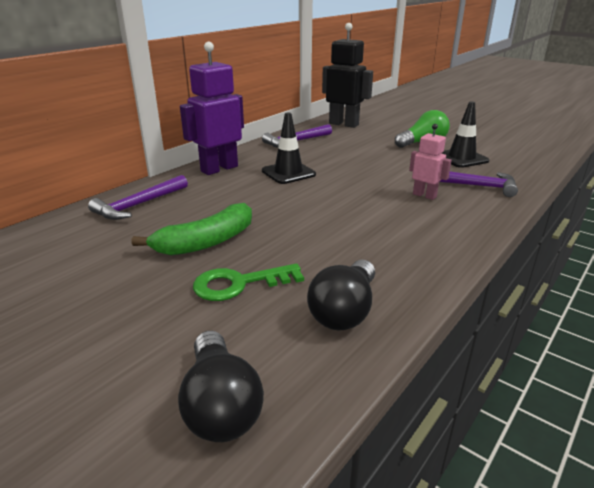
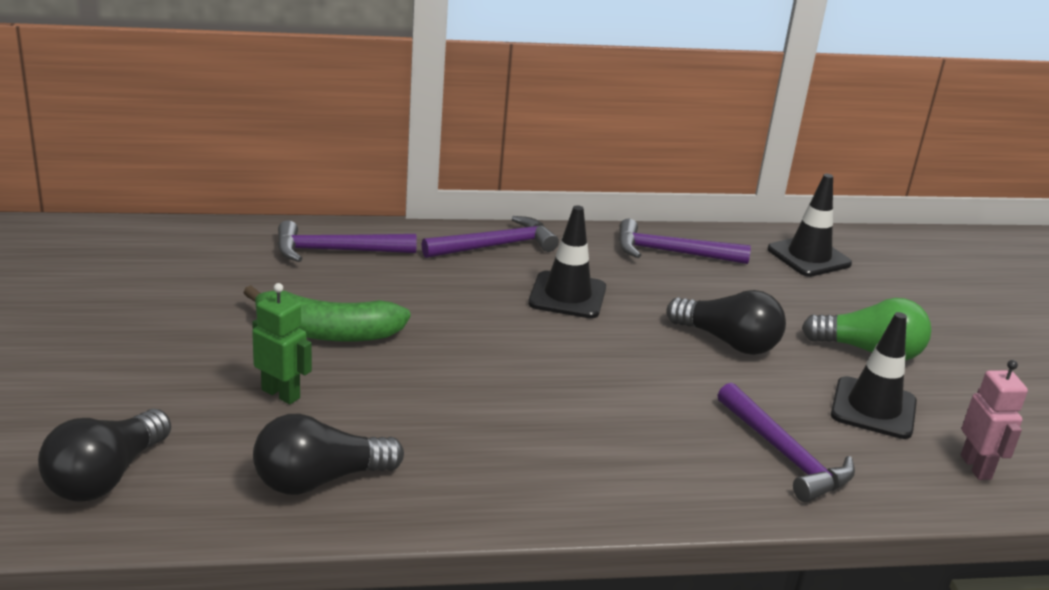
camera: 40 degrees right, 0 degrees up
(219, 169) = (496, 246): purple robot -> purple hammer
(240, 284) = (281, 394): green key -> green robot
(344, 124) = (809, 257): black robot -> black traffic cone
(378, 160) = (728, 342): none -> black light bulb
(424, 195) = (678, 425): pink robot -> pink robot (976, 467)

